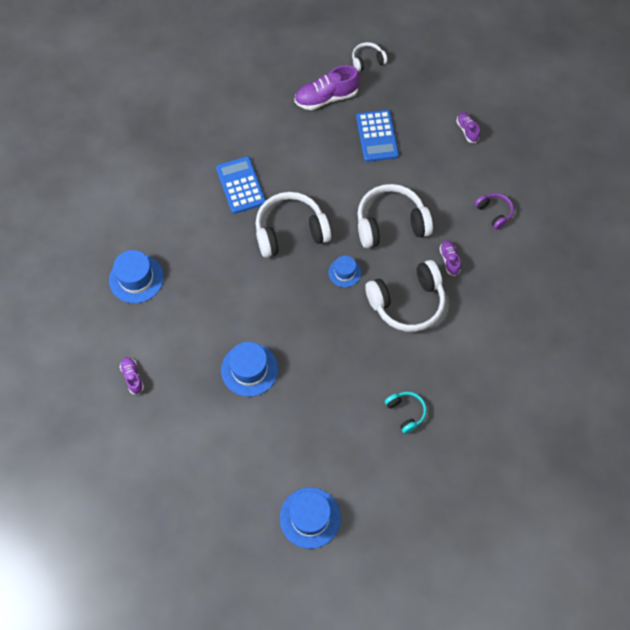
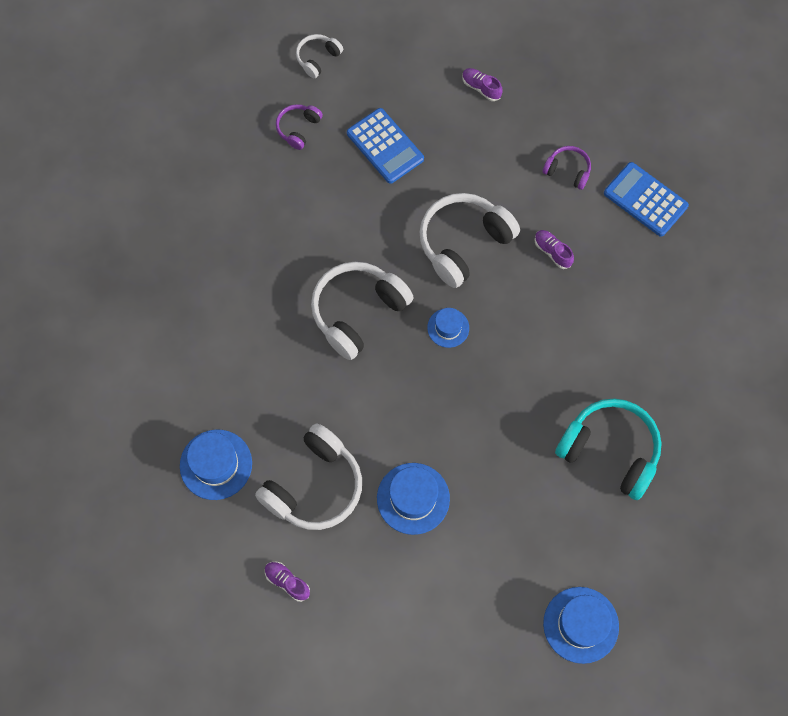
camera: 30 degrees left, 5 degrees up
(241, 185) = (266, 287): blue calculator -> blue calculator (645, 199)
(326, 98) = (298, 128): purple shoe -> purple headphones
(406, 412) = (610, 450): turquoise headphones -> turquoise headphones, size x1.98
(407, 302) = (537, 325): white headphones -> white headphones (314, 486)

